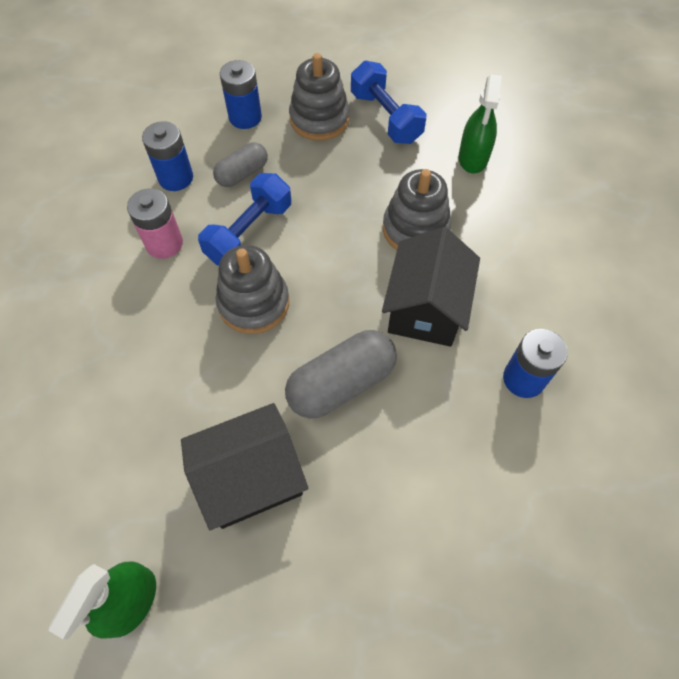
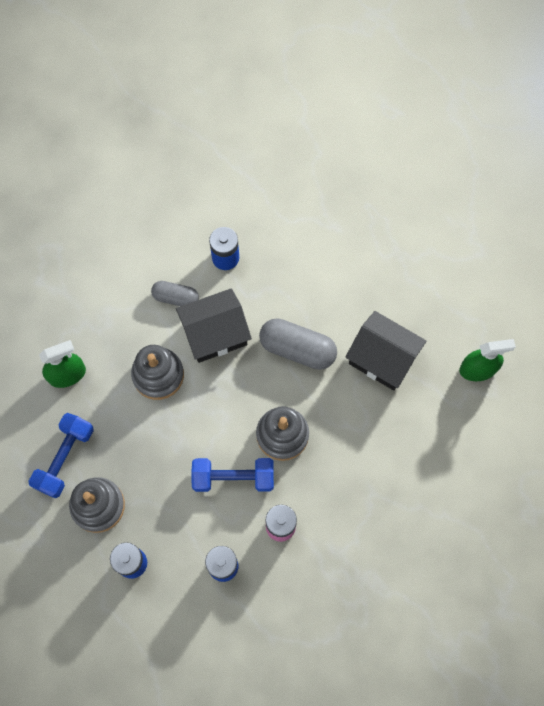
camera: 125 degrees left, 10 degrees up
(242, 174) = (187, 522): grey capsule -> grey capsule (176, 297)

